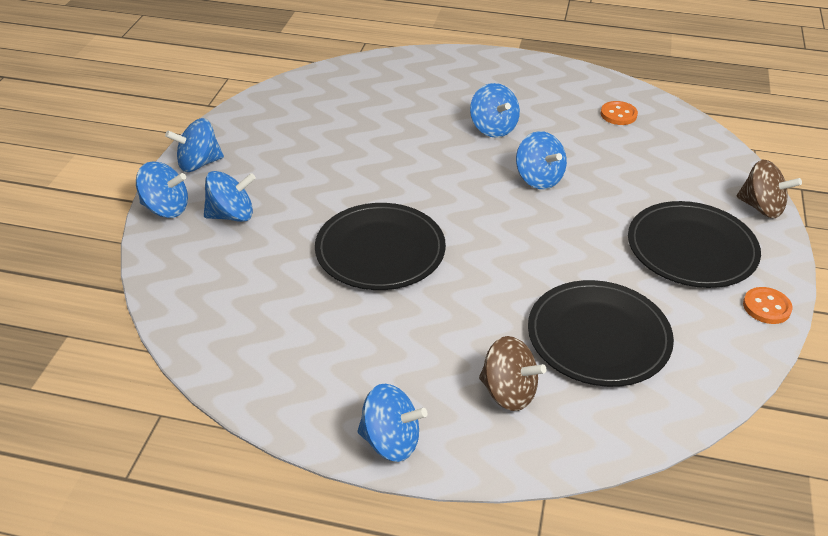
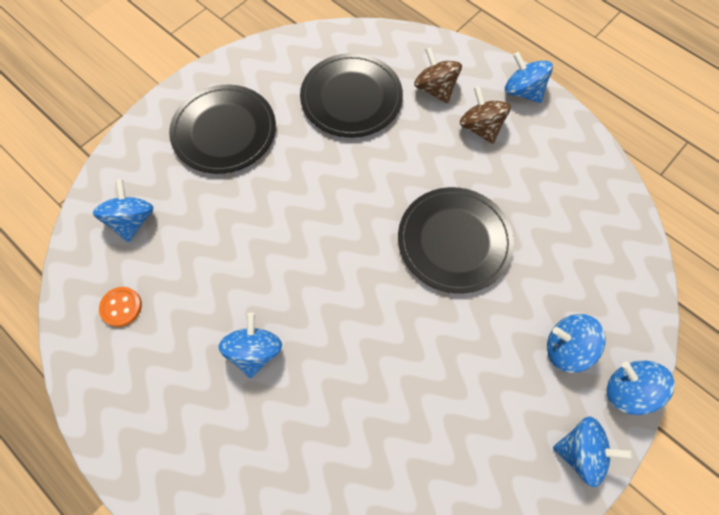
camera: 150 degrees left, 25 degrees up
(538, 179) = (270, 257): blue spinning top -> blue spinning top (132, 221)
(761, 207) = (134, 141): brown spinning top -> brown spinning top (480, 128)
(766, 307) = (228, 69): orange button -> none

